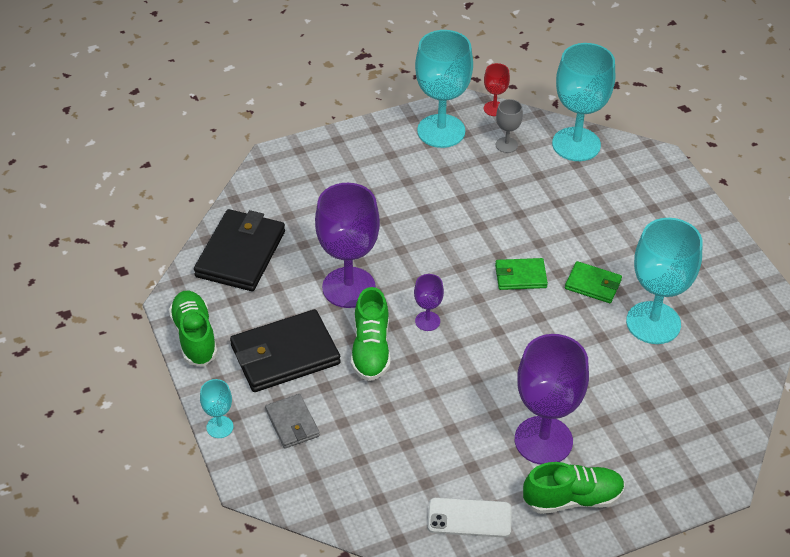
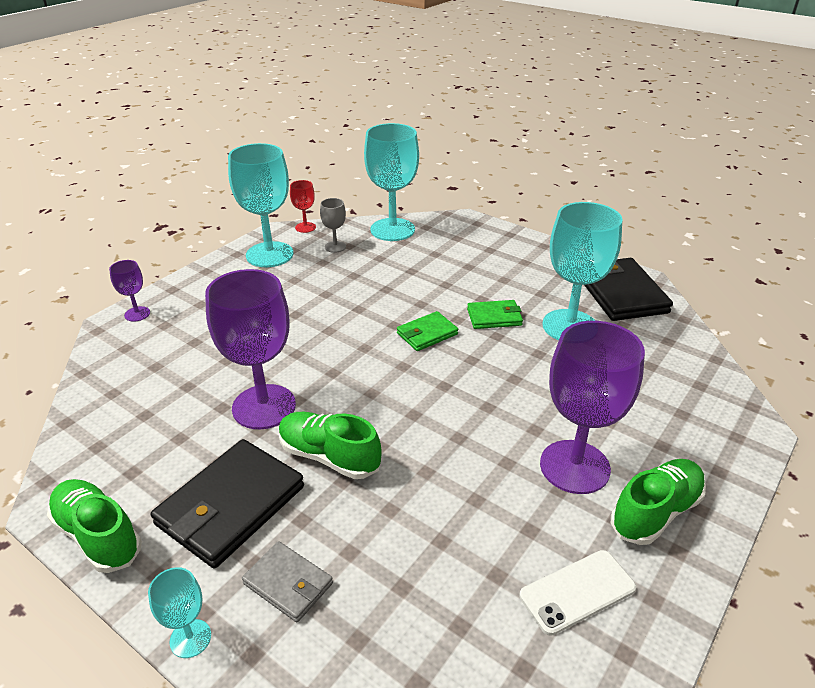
camera: 30 degrees left, 10 degrees down
(240, 254) = (117, 421): black wallet -> black wallet (620, 293)
(371, 349) = (329, 456): green shoe -> green shoe turned 150 degrees clockwise
(427, 321) = (369, 405): purple goblet -> purple goblet (137, 314)

